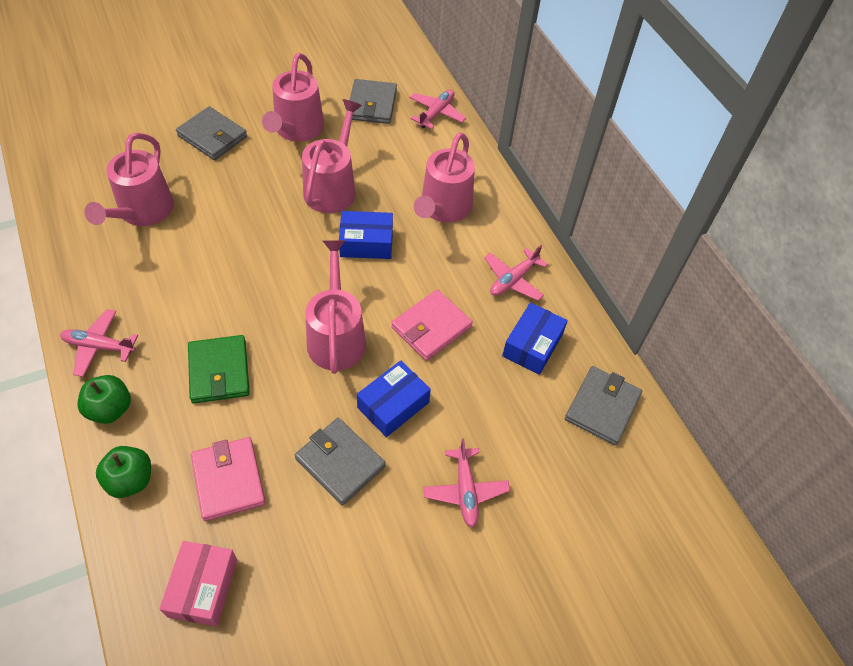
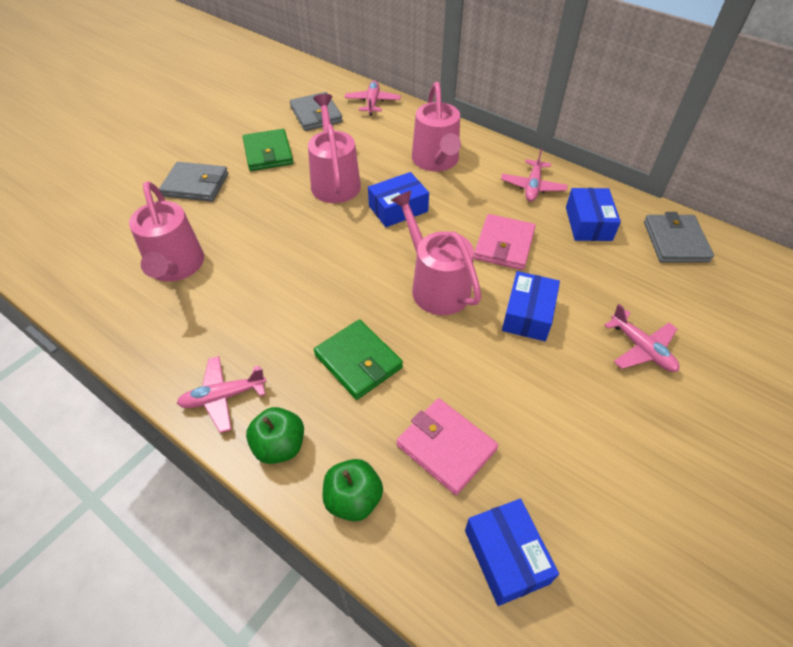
camera: 25 degrees left, 5 degrees down
(203, 587) = (506, 556): pink box -> blue box
(297, 129) = (268, 153): pink watering can -> green wallet
(340, 462) = (527, 380): grey wallet -> none

